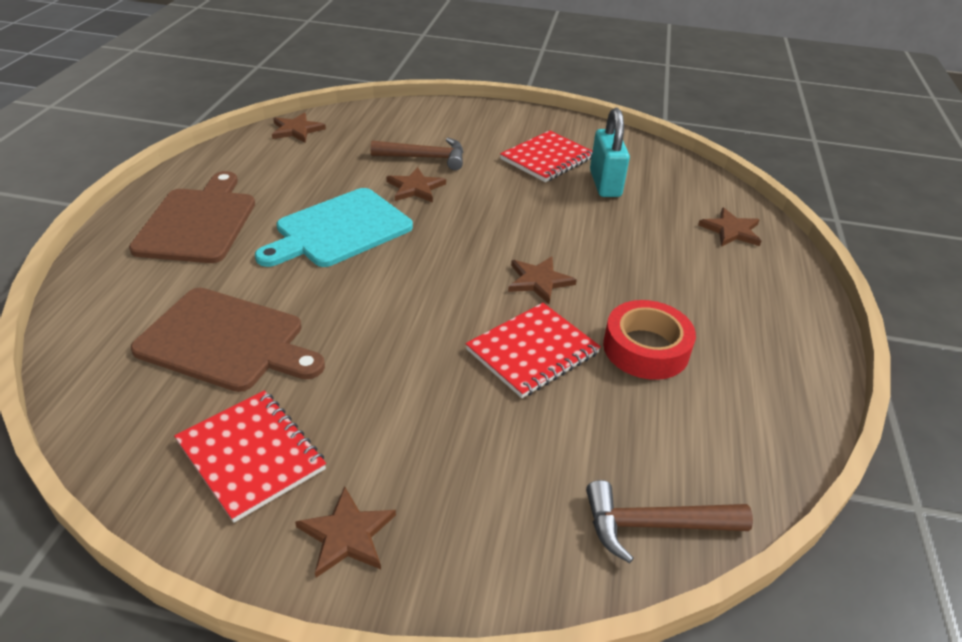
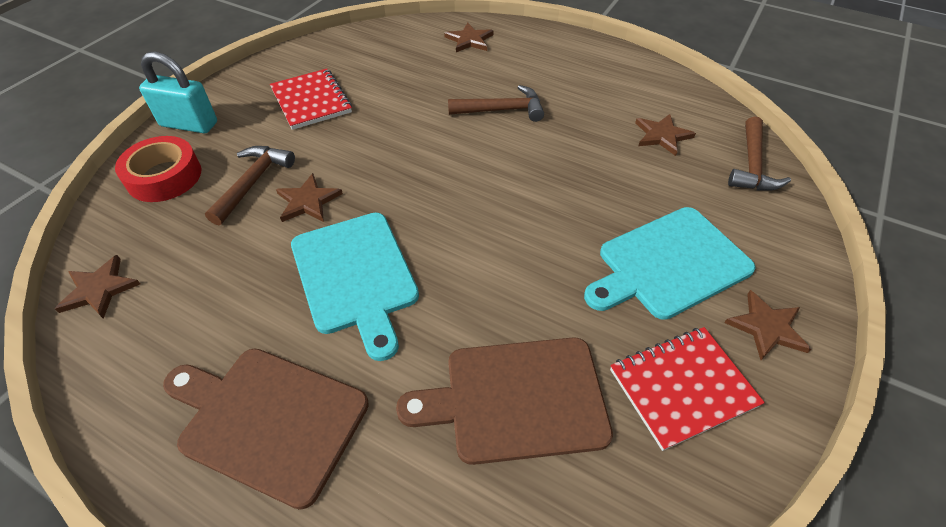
camera: 70 degrees left, 10 degrees up
(226, 341) = (517, 399): brown cutting board -> brown cutting board turned 135 degrees counterclockwise
(421, 437) = (669, 264): none -> turquoise cutting board
(533, 352) = (583, 178): red notebook -> none
(539, 281) = (495, 153): brown star -> brown star (662, 135)
(605, 183) = (373, 80): turquoise padlock -> turquoise padlock (189, 124)
(615, 274) = (502, 110): none -> brown hammer
(646, 348) = (591, 120): red tape -> red tape (164, 176)

